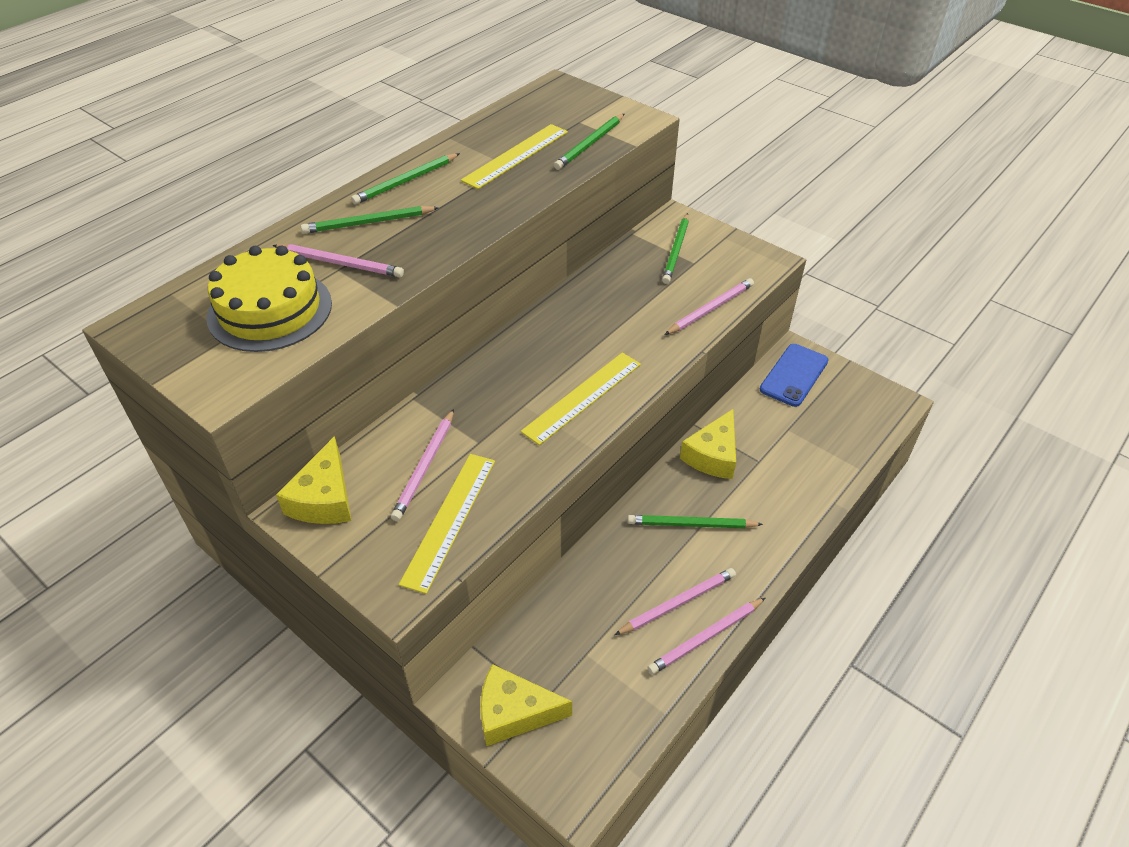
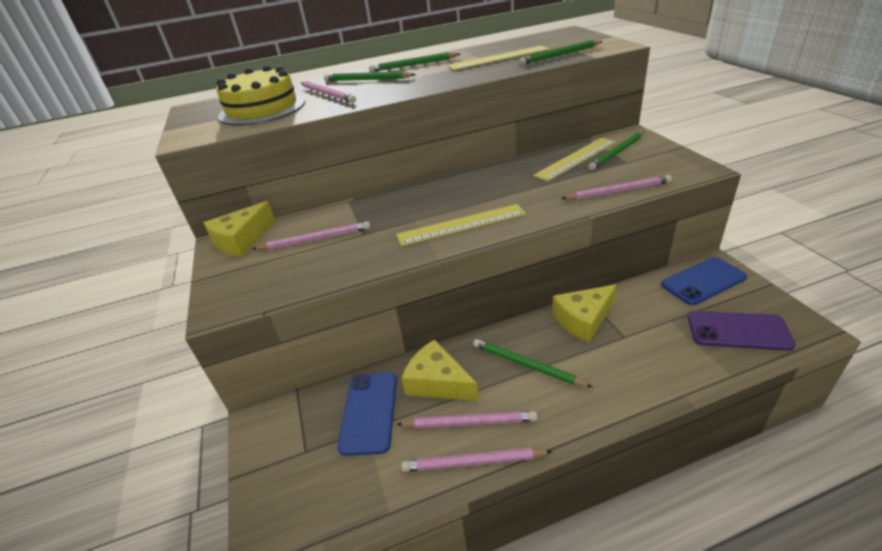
camera: 35 degrees right, 10 degrees down
(425, 467) = (315, 239): pink pencil -> pink pencil turned 150 degrees counterclockwise
(449, 520) = (297, 274): yellow ruler -> yellow ruler (576, 158)
(514, 713) = (281, 449): yellow cheese -> yellow cheese (438, 382)
(575, 635) = (369, 412): none -> blue phone
(845, 422) = (738, 331): none -> purple phone

